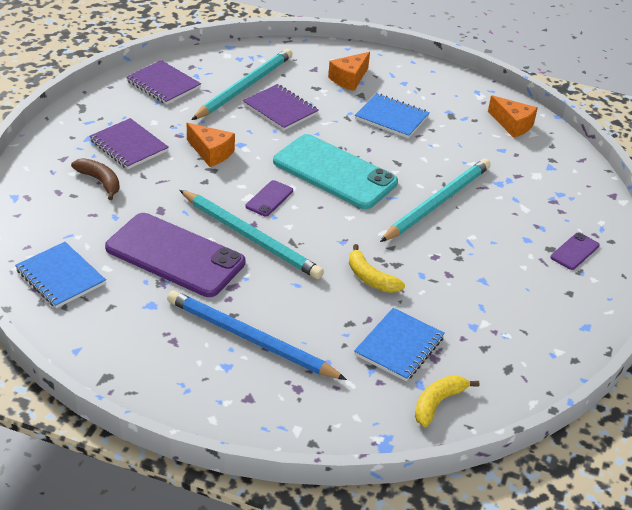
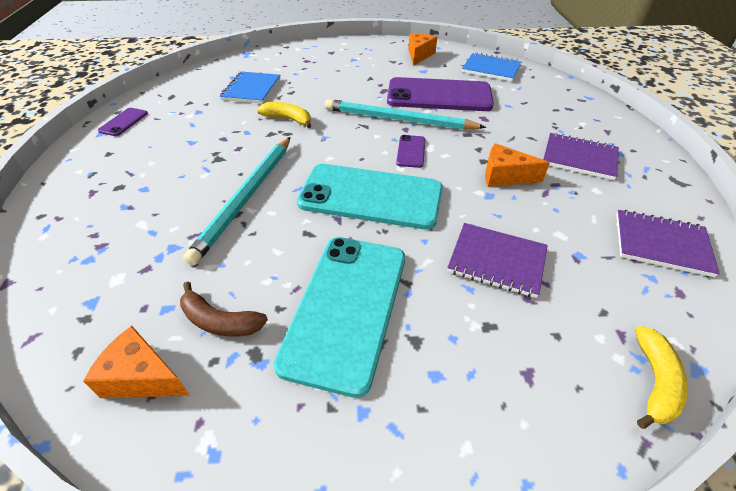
camera: 160 degrees right, 5 degrees up
(100, 181) = (554, 123): brown banana -> brown banana (219, 321)
(244, 87) = (575, 282): turquoise pencil -> none
(250, 339) = (349, 71): blue pencil -> none
(349, 79) = (458, 375): orange cheese -> orange cheese (419, 55)
(391, 118) = (346, 308): blue notebook -> turquoise phone
(438, 403) = (219, 72): yellow banana -> yellow banana (654, 382)
(574, 251) = (91, 191): purple phone -> purple phone (123, 122)

